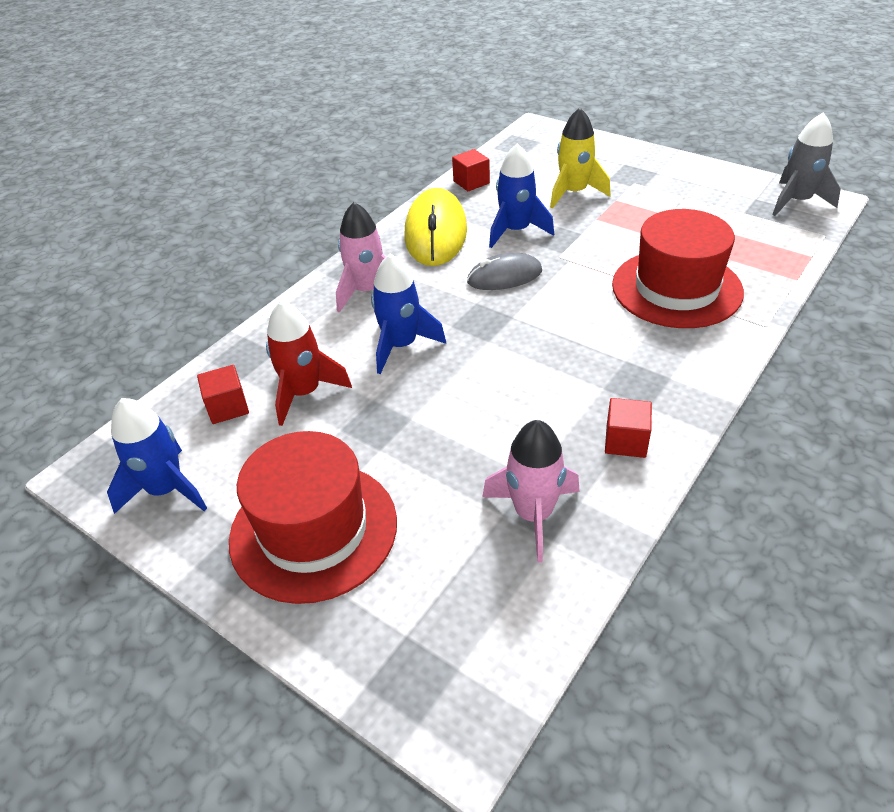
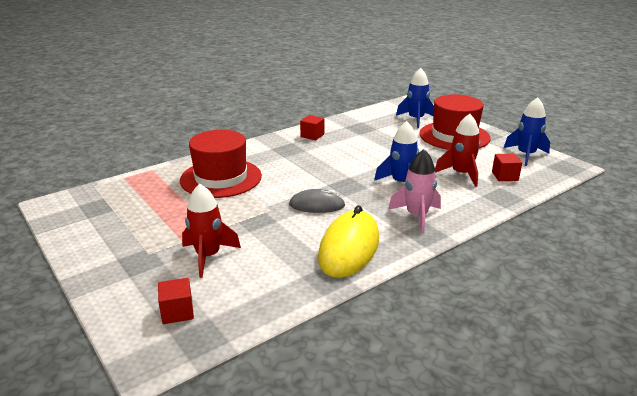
camera: 165 degrees left, 15 degrees down
(471, 182) = (287, 294): red cube -> red cube (177, 312)
(516, 231) = (284, 234): blue rocket -> blue rocket (416, 119)
(533, 514) = (364, 126): pink rocket -> none
(573, 193) = (208, 256): yellow rocket -> red rocket
(796, 201) = (68, 208): grey rocket -> none

